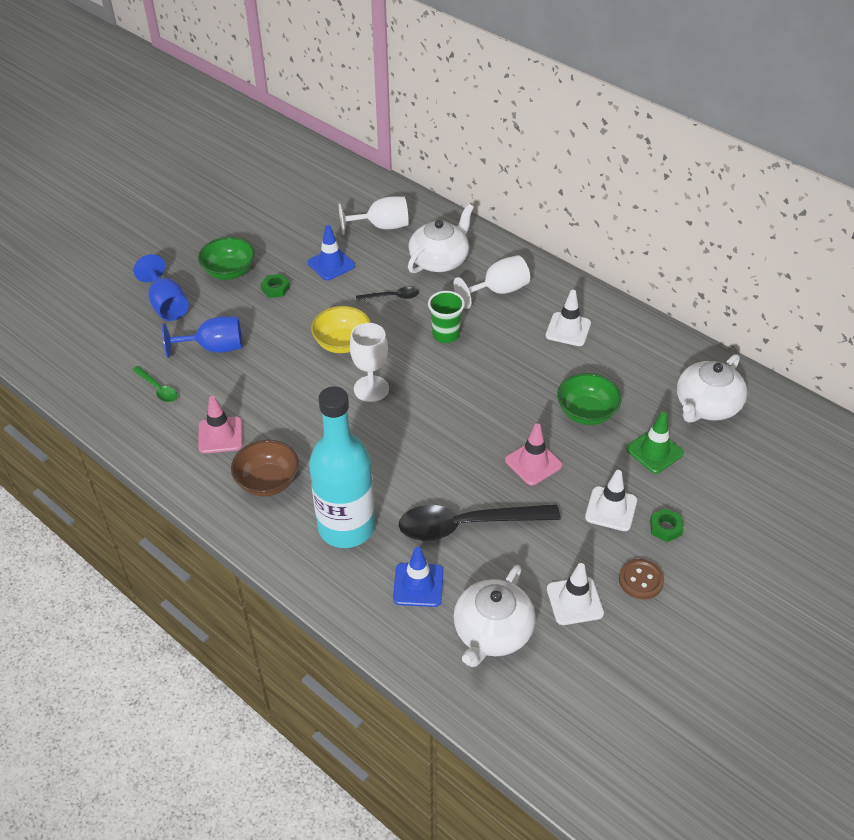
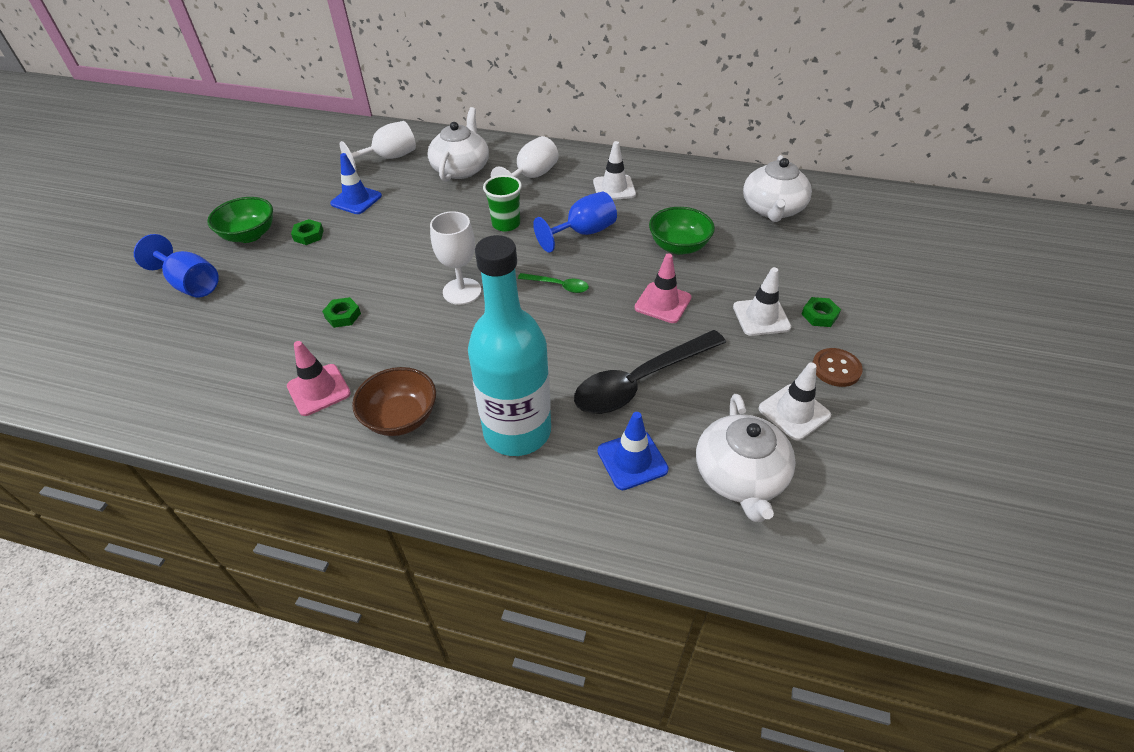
camera: 25 degrees left, 0 degrees up
(158, 389) = (218, 368): green spoon -> green spoon (558, 286)
(214, 348) = (267, 307): blue goblet -> blue goblet (583, 233)
(267, 377) = (343, 315): none -> green nut
(342, 343) = (407, 261): yellow bowl -> none
(392, 297) = (434, 209): black spoon -> none
(654, 451) = (760, 257): green traffic cone -> none

